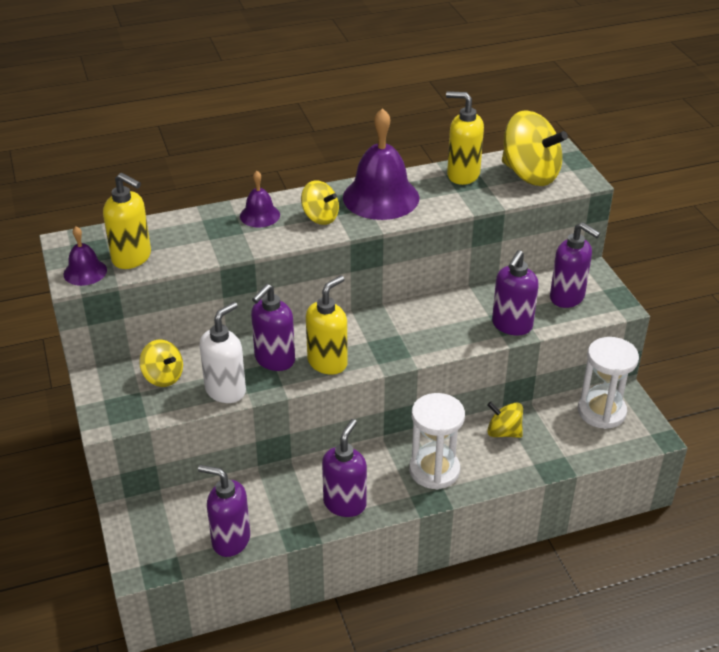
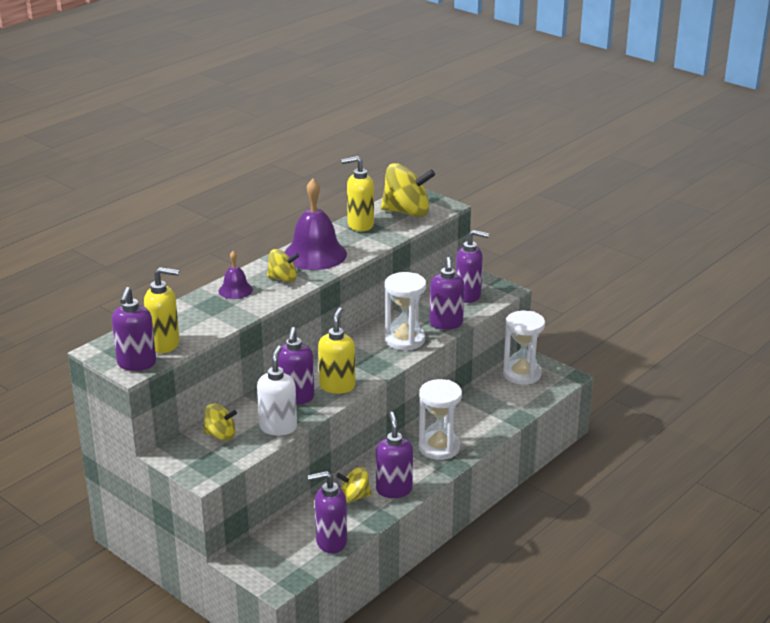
camera: 30 degrees left, 10 degrees down
(85, 272) = (136, 364): purple bell -> purple soap dispenser
(448, 330) = (404, 340): none -> white hourglass
(503, 432) = (467, 408): yellow spinning top -> yellow spinning top (354, 497)

